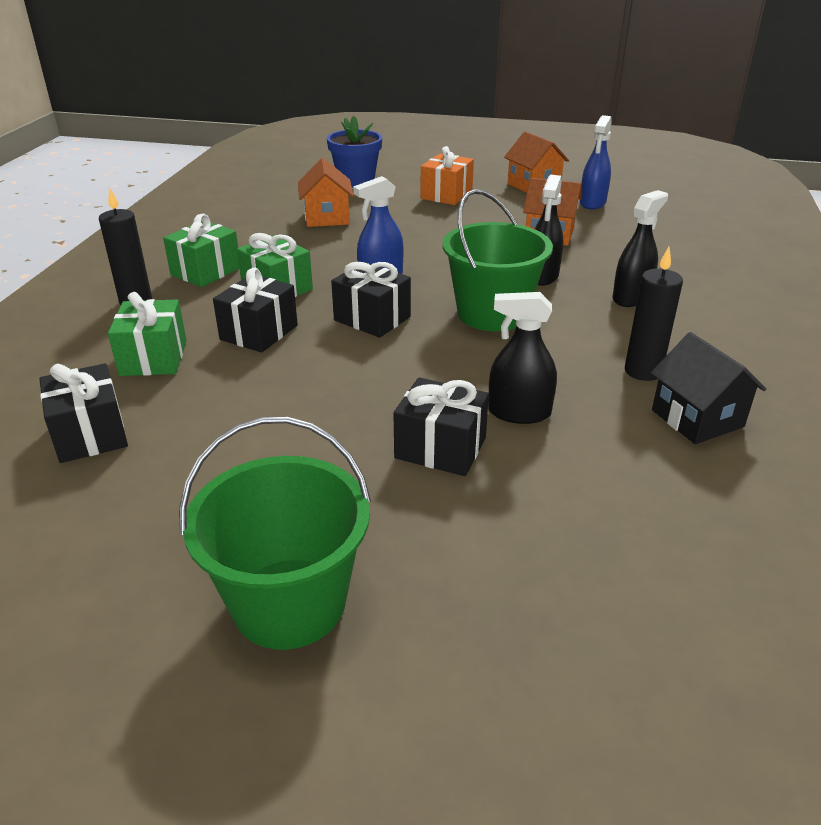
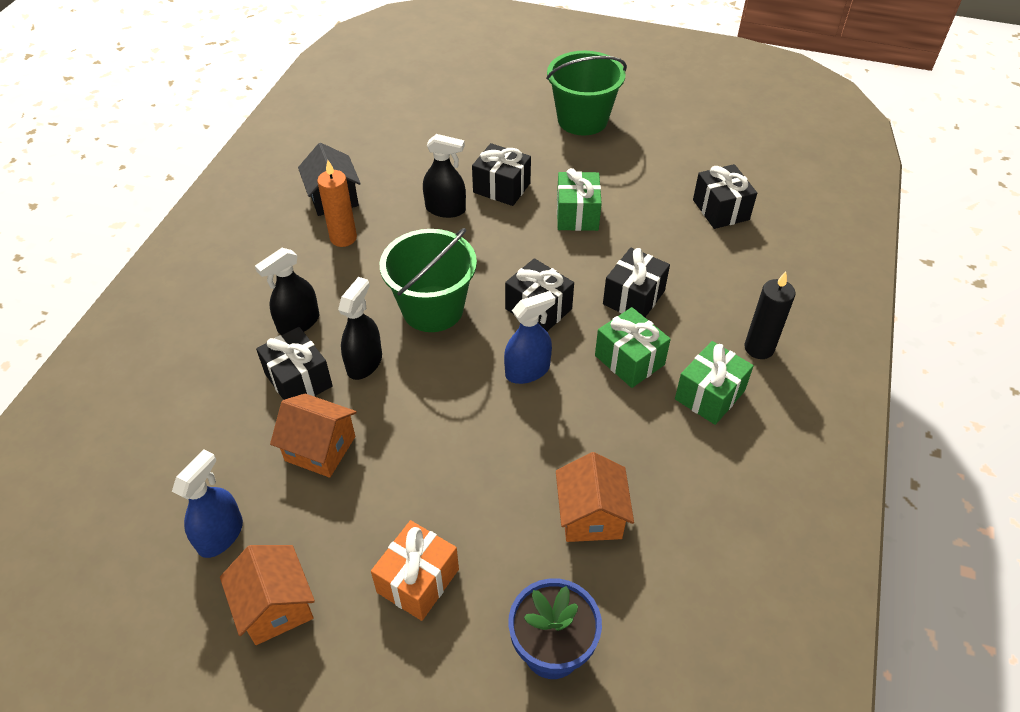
camera: 175 degrees left, 15 degrees up
(153, 358) = (709, 274): green gift -> green gift (577, 214)
(597, 264) = (298, 380): none -> black gift
(643, 371) = (343, 238): black candle -> orange candle

